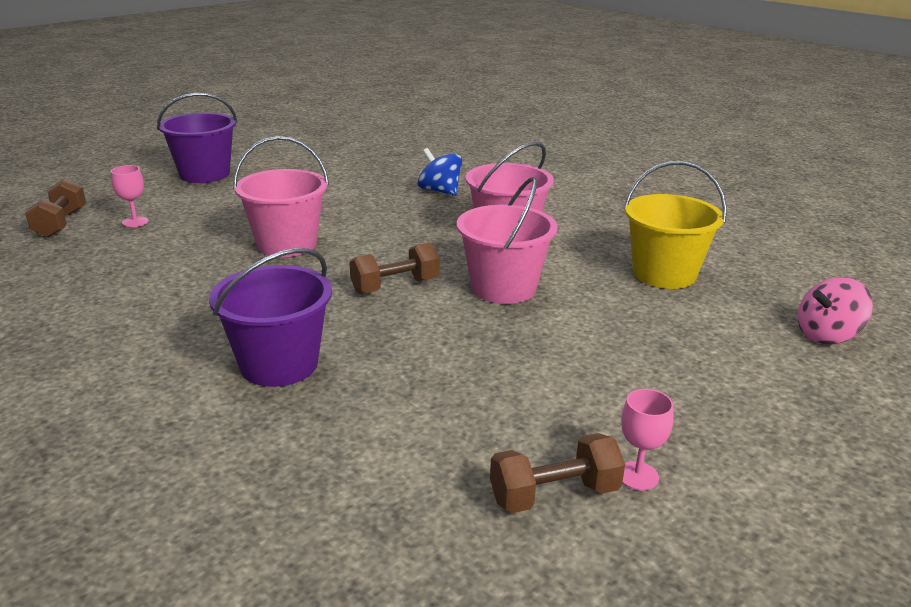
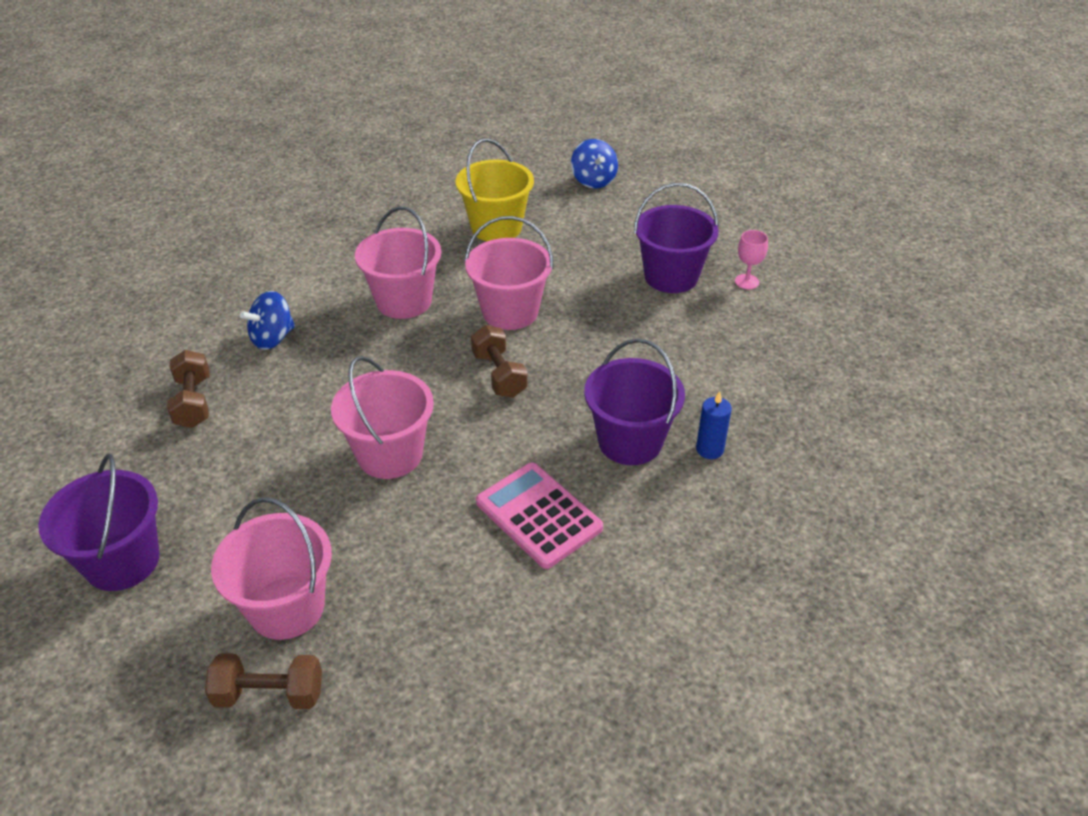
camera: 85 degrees left, 15 degrees up
(135, 222) = (286, 607): pink goblet -> pink bucket
(186, 313) = (538, 515): none -> pink calculator
(253, 423) = (709, 449): none -> blue candle
(554, 495) = (767, 314): brown dumbbell -> brown dumbbell (193, 402)
(619, 399) = (671, 276): none -> purple bucket
(827, 335) = (593, 180): pink spinning top -> blue spinning top

